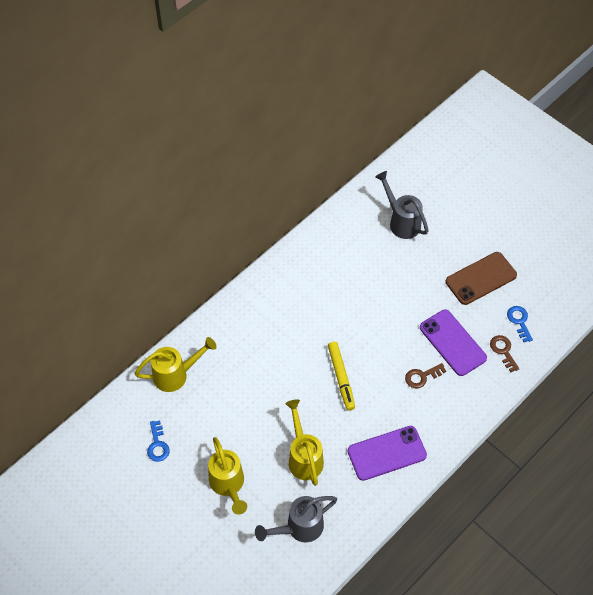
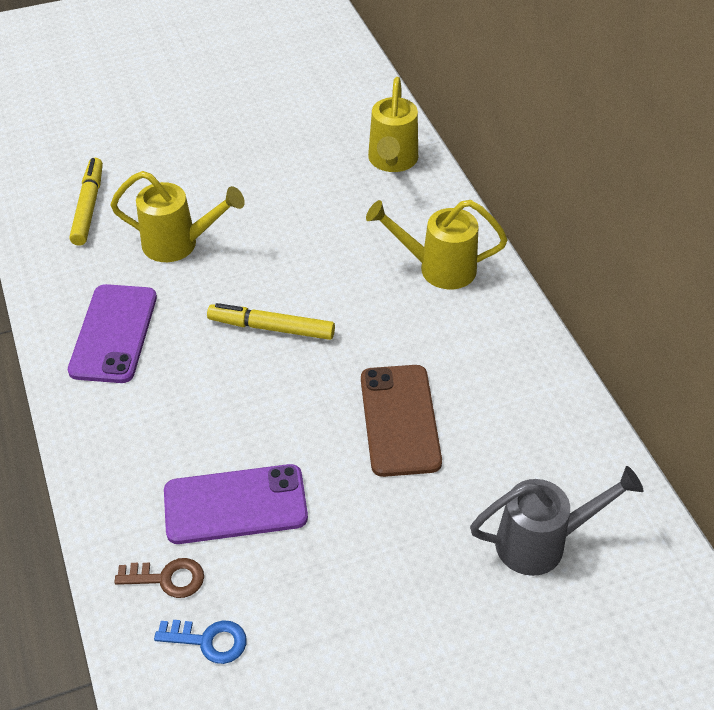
camera: 115 degrees right, 10 degrees down
(157, 445) = (300, 120): blue key -> none
(228, 485) = (198, 163): yellow watering can -> yellow watering can (437, 268)
(299, 528) = (89, 207): grey watering can -> yellow marker
(422, 376) = (203, 431): brown key -> none
(481, 278) = (341, 620): brown phone -> brown phone (400, 420)

